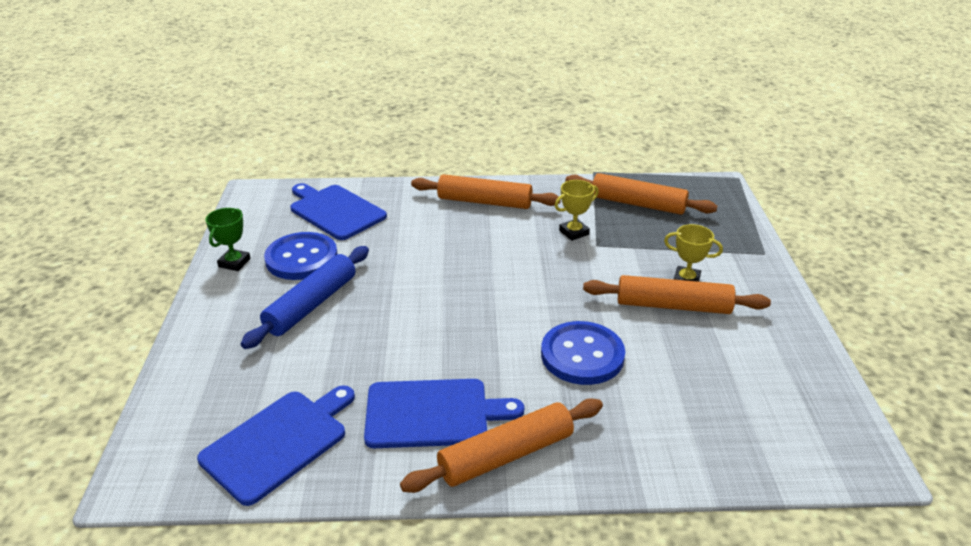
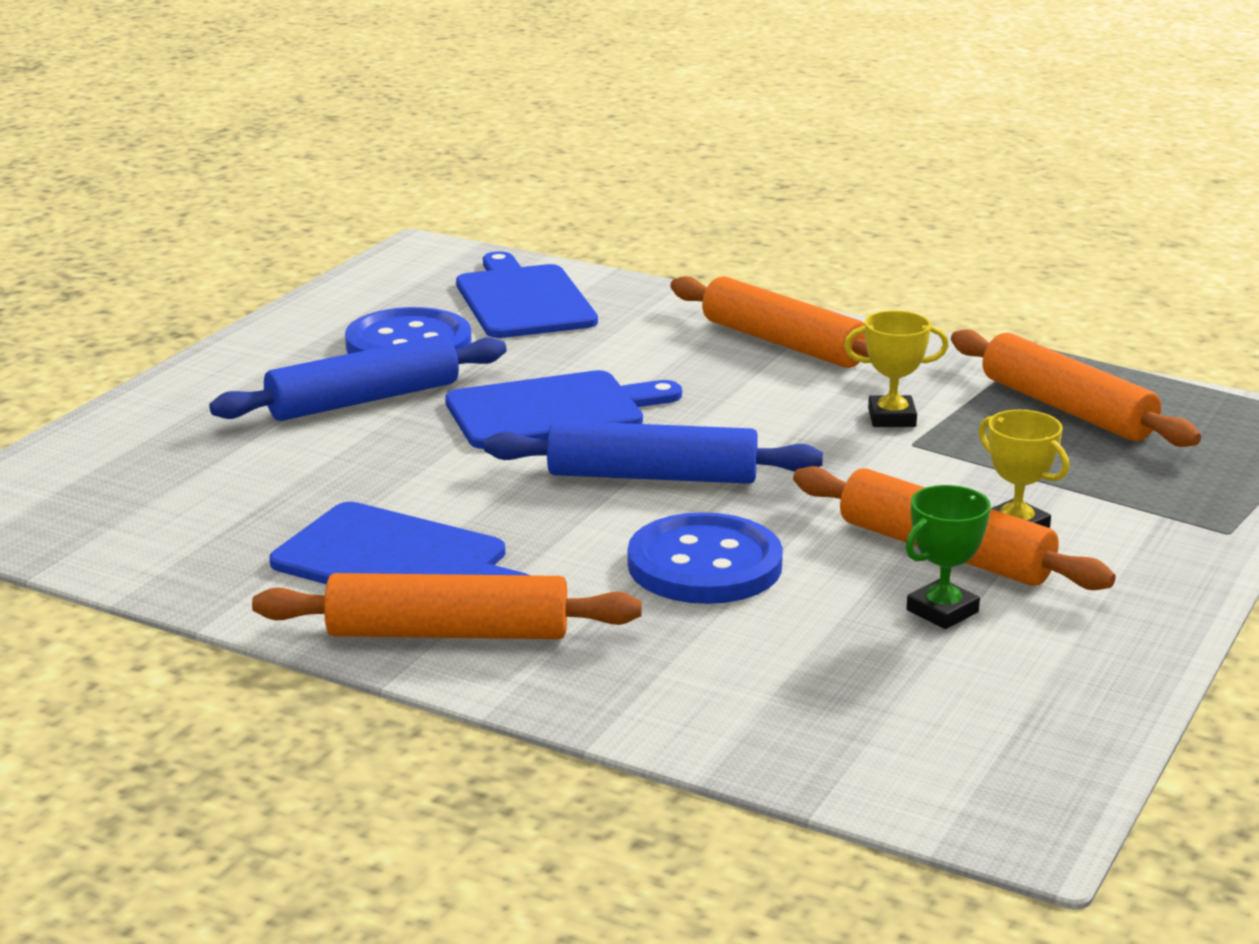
camera: 30 degrees right, 10 degrees down
(234, 263) = (308, 327): green trophy -> green trophy (942, 611)
(279, 442) = (163, 528): blue cutting board -> blue cutting board (553, 411)
(504, 306) = (652, 476): none -> blue rolling pin

